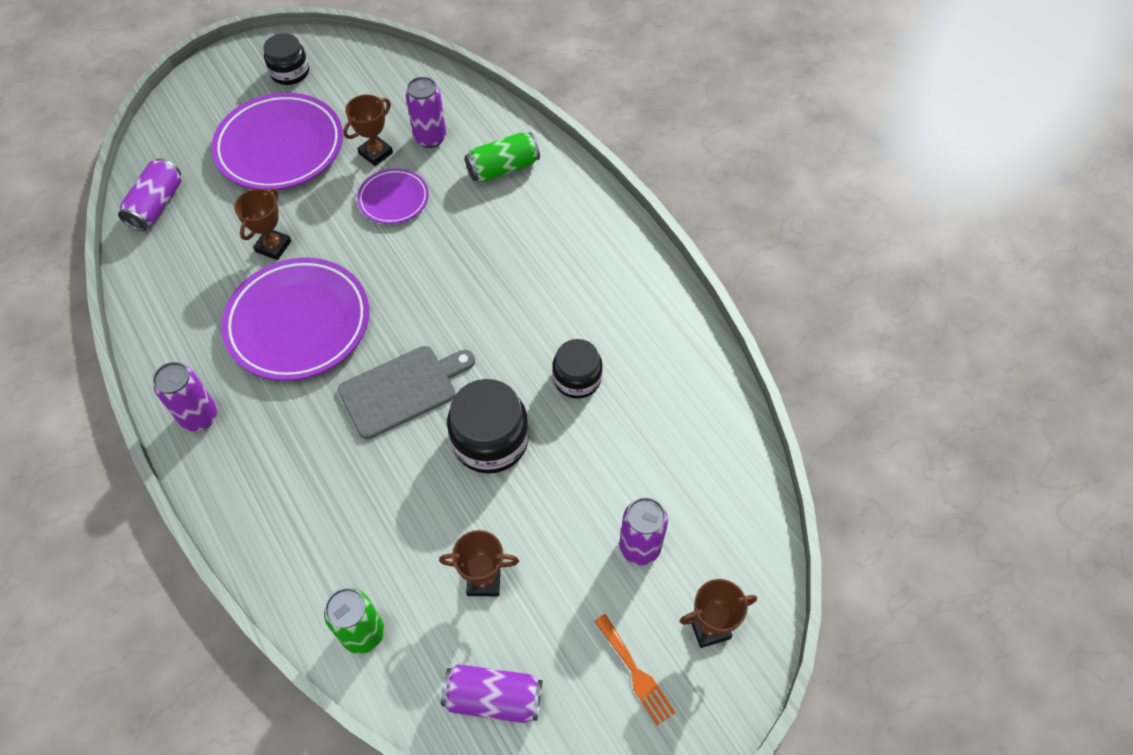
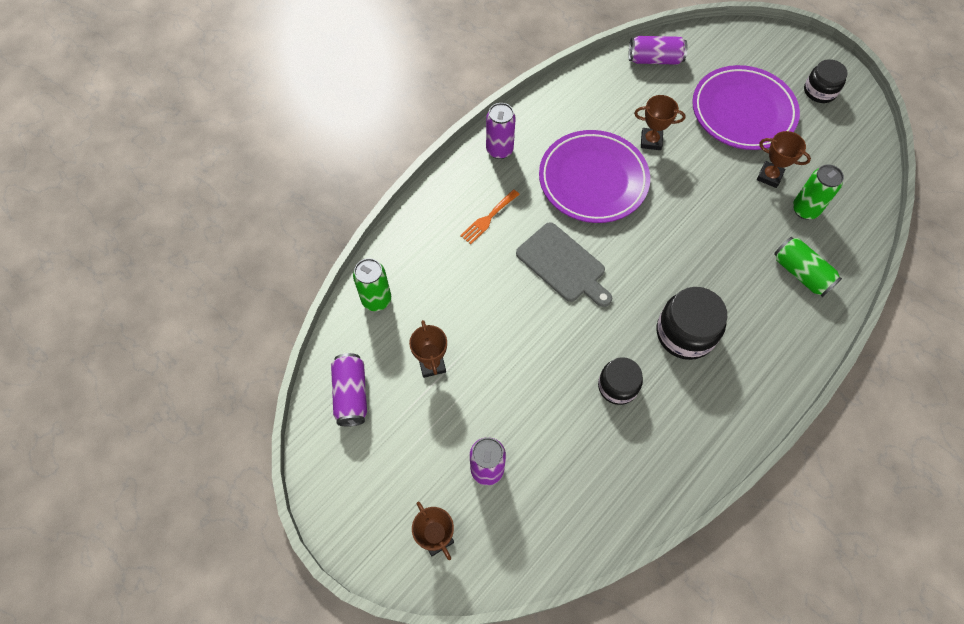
camera: 75 degrees right, 5 degrees up
(393, 199) = (730, 203): purple plate -> none
(430, 138) = (805, 209): purple can -> green can
(490, 440) = (542, 337): black jar -> black jar (685, 333)
(636, 673) = (389, 488): orange fork -> orange fork (488, 218)

